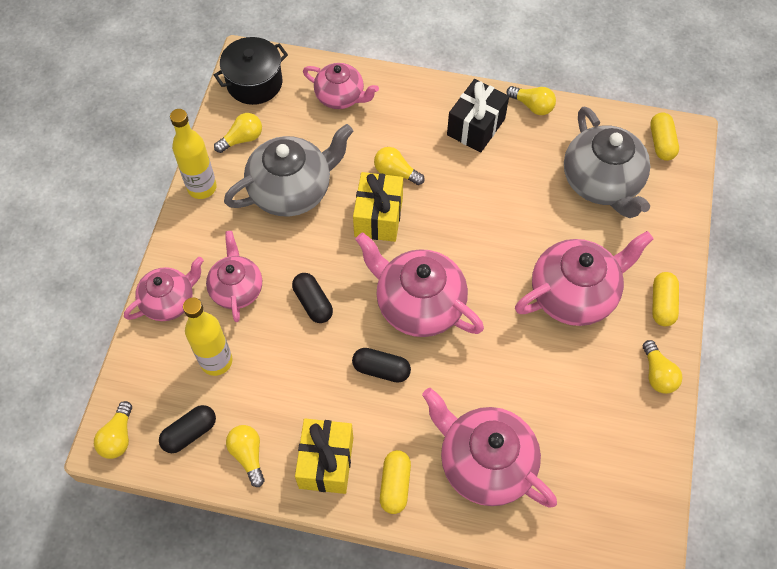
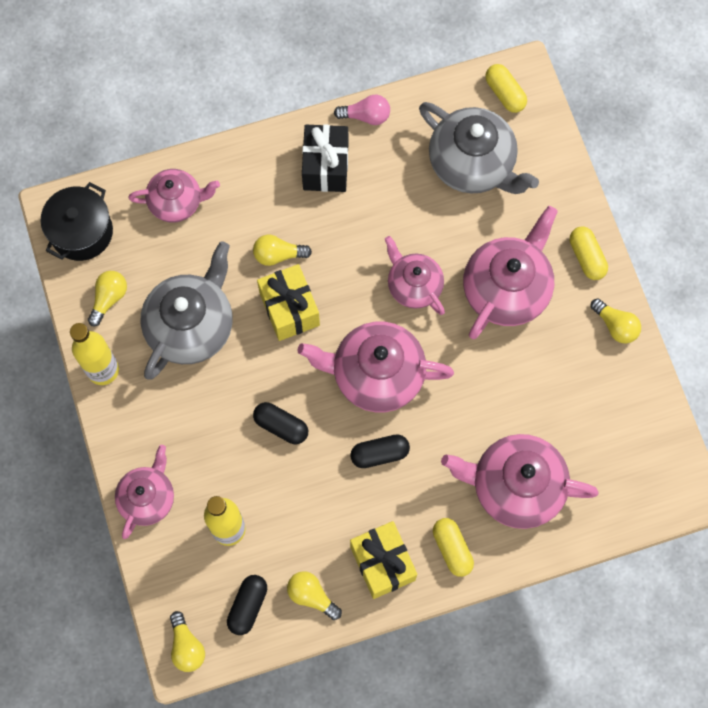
camera: 30 degrees left, 10 degrees up
(236, 289) = (202, 451): pink teapot -> pink teapot (413, 285)
(532, 106) = (366, 116): yellow light bulb -> pink light bulb

